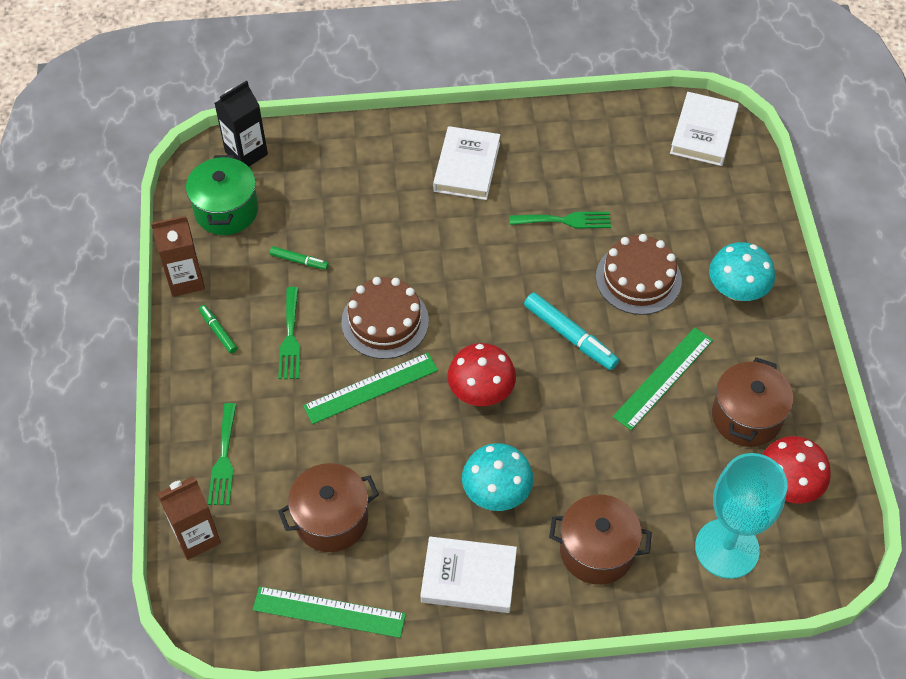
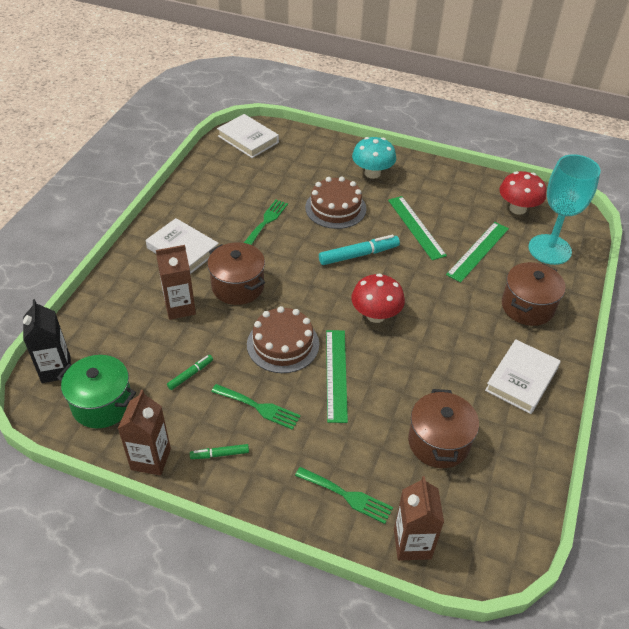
camera: 65 degrees left, 10 degrees down
(329, 612) = (518, 474): green ruler -> green ruler (478, 251)
(381, 207) = (180, 307): none -> brown carton
(496, 492) = (460, 338): turquoise mushroom -> none
(746, 417) = (463, 205): brown pot -> brown pot (238, 286)

